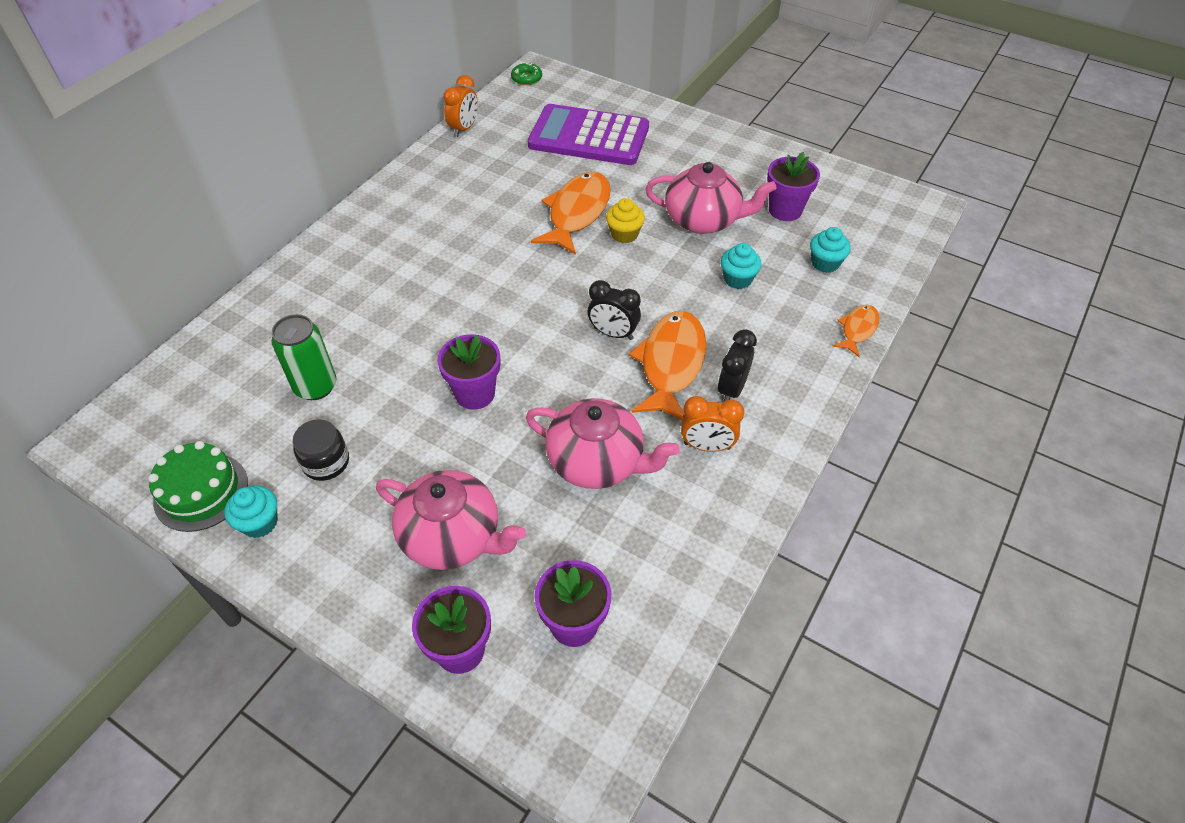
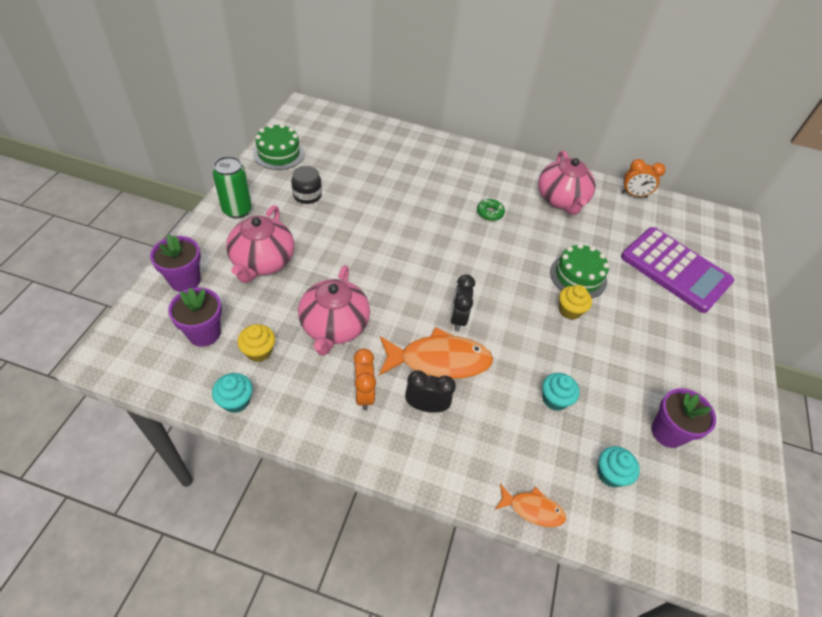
camera: 70 degrees right, 0 degrees up
(260, 522) = (262, 179): turquoise cupcake -> turquoise cupcake (236, 401)
(315, 386) = (362, 178): green can -> green can (237, 210)
(475, 394) = (377, 250): purple flower pot -> none
(526, 78) = (720, 219): green donut -> green donut (490, 213)
(577, 213) = (578, 276): orange fish -> green cake
(589, 136) = (675, 270): purple calculator -> purple calculator turned 135 degrees clockwise
(620, 554) = (259, 351): none -> yellow cupcake
(703, 220) = (617, 365): pink teapot -> pink teapot (561, 200)

